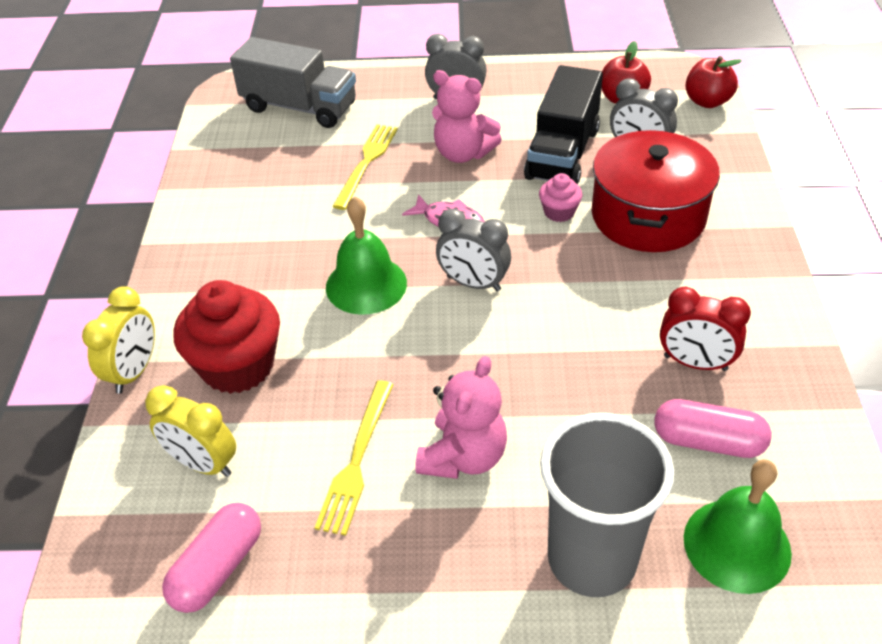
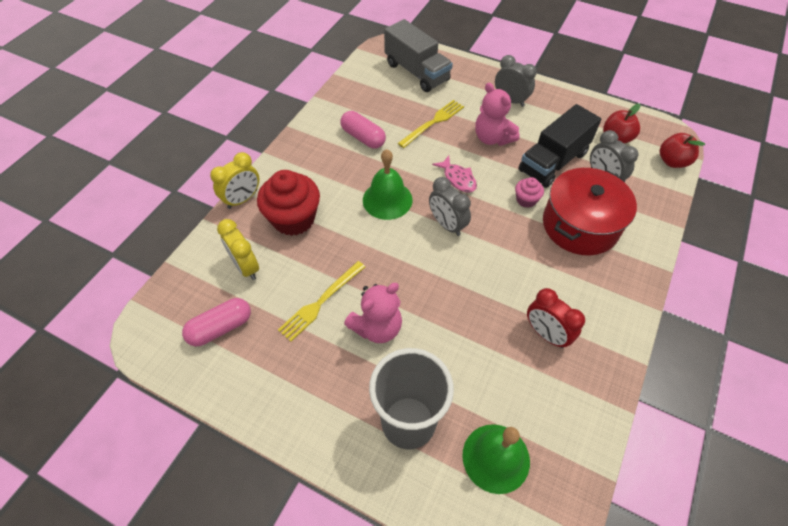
camera: 25 degrees right, 10 degrees up
(708, 441) = (521, 387): pink capsule -> pink capsule (363, 137)

